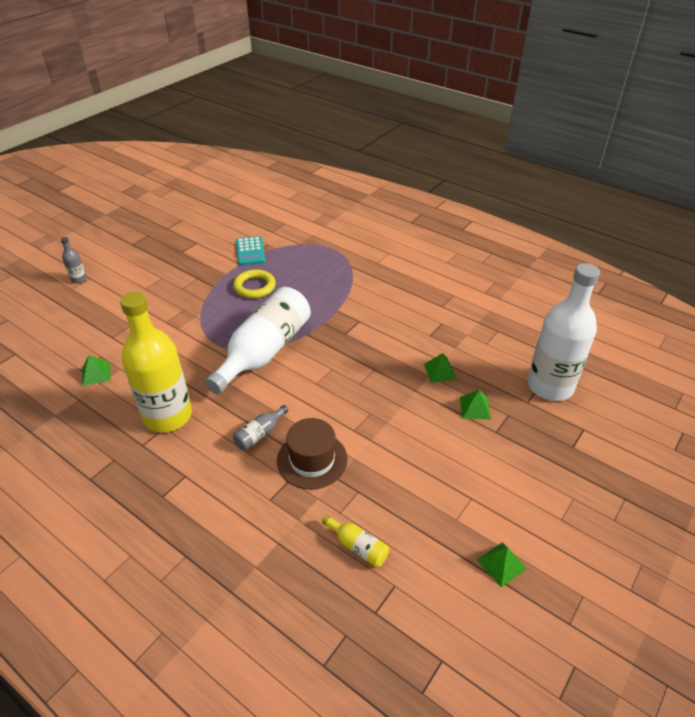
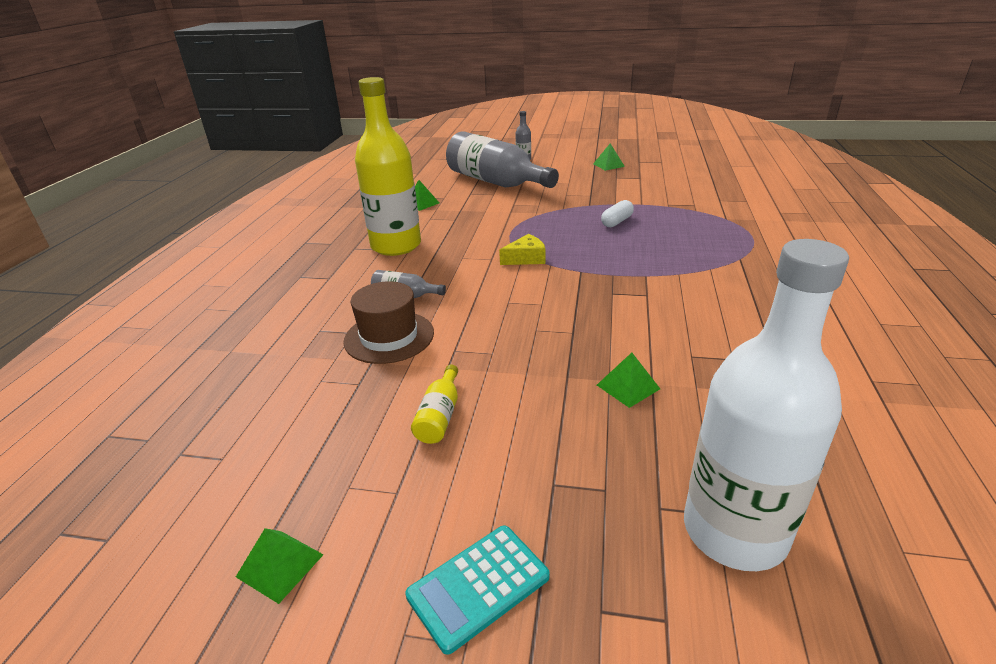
camera: 65 degrees right, 10 degrees down
(107, 313) = (496, 182): none -> grey bottle
(250, 251) = (668, 201): turquoise calculator -> turquoise calculator (478, 586)
(254, 287) = (617, 222): yellow ring -> white capsule
(264, 351) = (526, 258): white bottle -> yellow cheese
(357, 546) = (274, 409): yellow bottle -> yellow bottle (439, 416)
(475, 408) = (585, 444): green pyramid -> green pyramid (608, 165)

